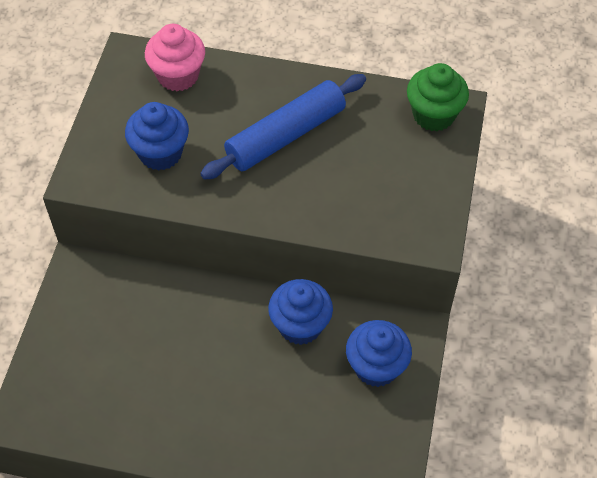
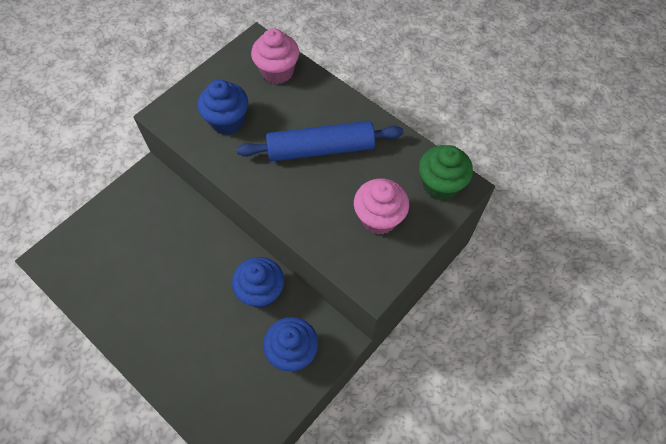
camera: 30 degrees right, 5 degrees up
(395, 176) = (379, 218): none -> pink cupcake

